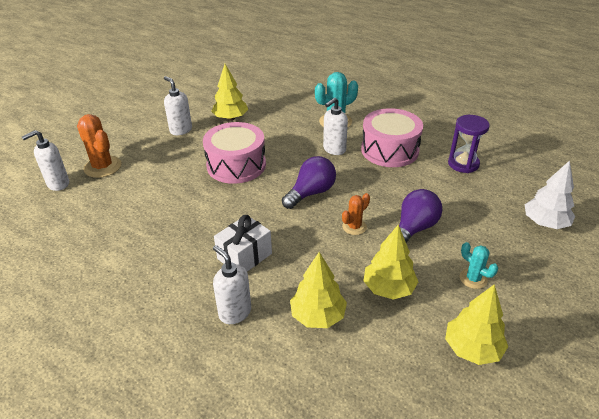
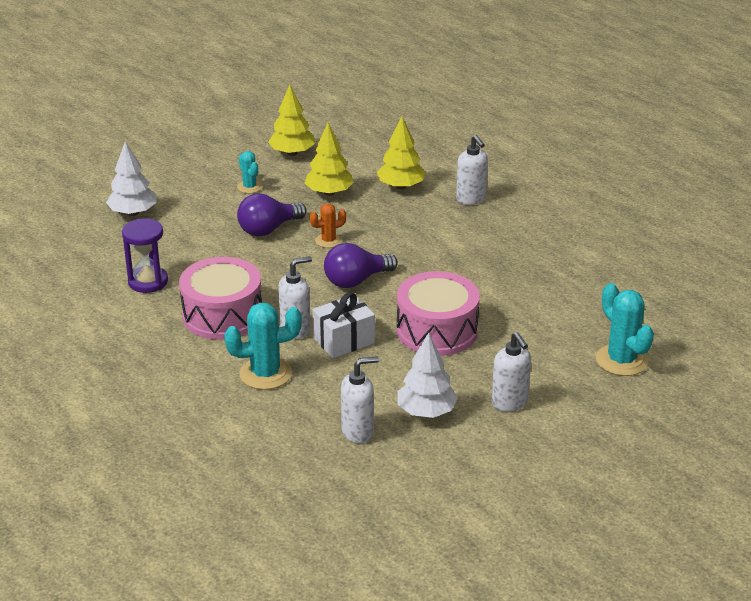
camera: 165 degrees left, 5 degrees down
(58, 184) = (676, 346): white soap dispenser -> white soap dispenser (358, 432)
(103, 167) = (621, 360): orange cactus -> turquoise cactus
(231, 118) = (426, 411): yellow tree -> white tree
(244, 256) = (452, 235): white gift -> white gift (344, 340)

